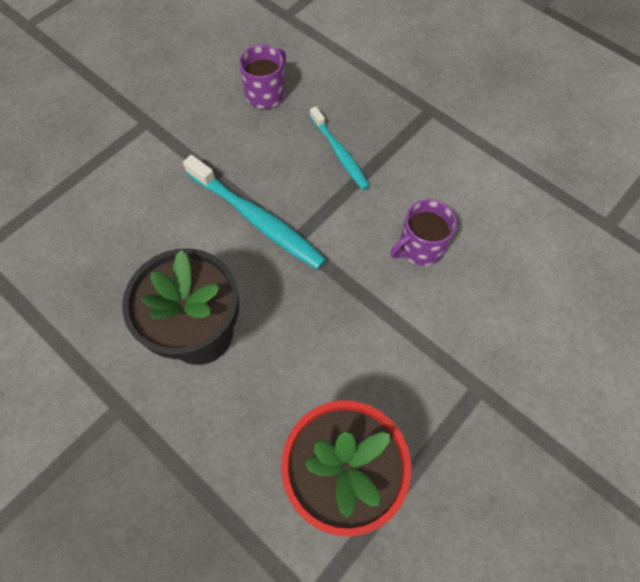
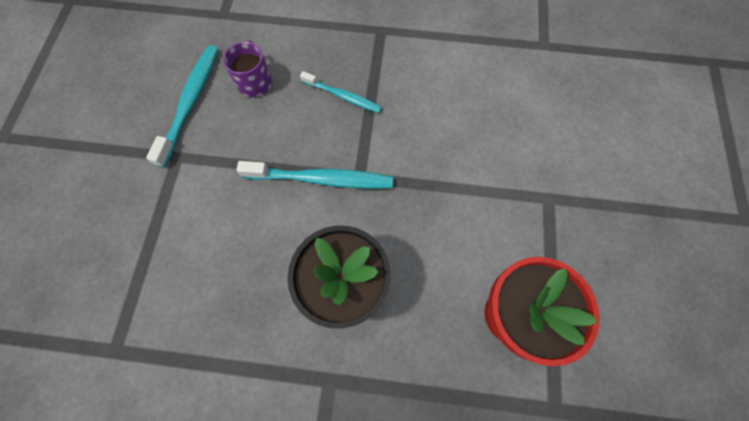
camera: 35 degrees left, 5 degrees up
(195, 80) = (190, 102): none -> turquoise toothbrush
(420, 247) = (445, 129): purple mug -> none

